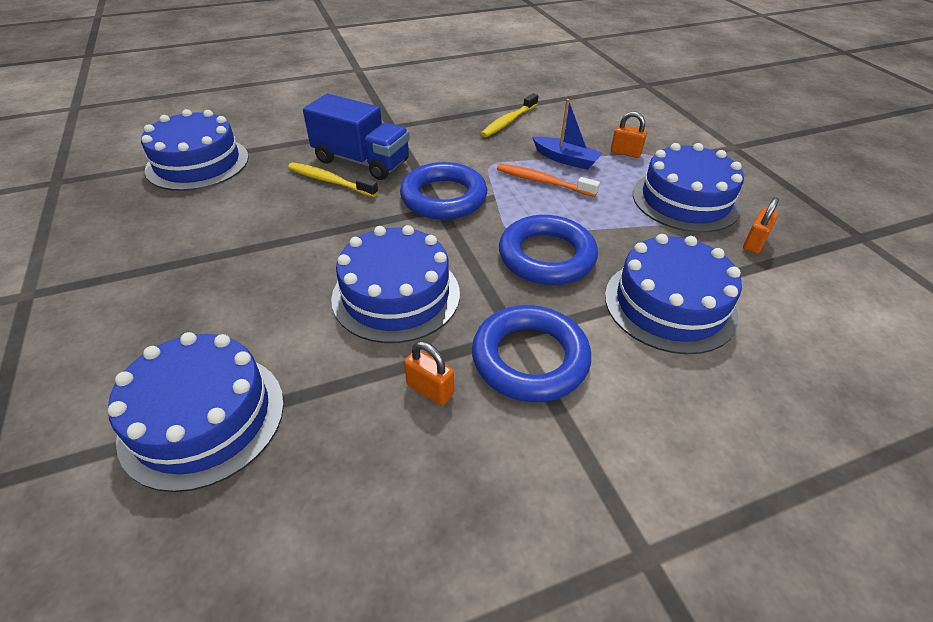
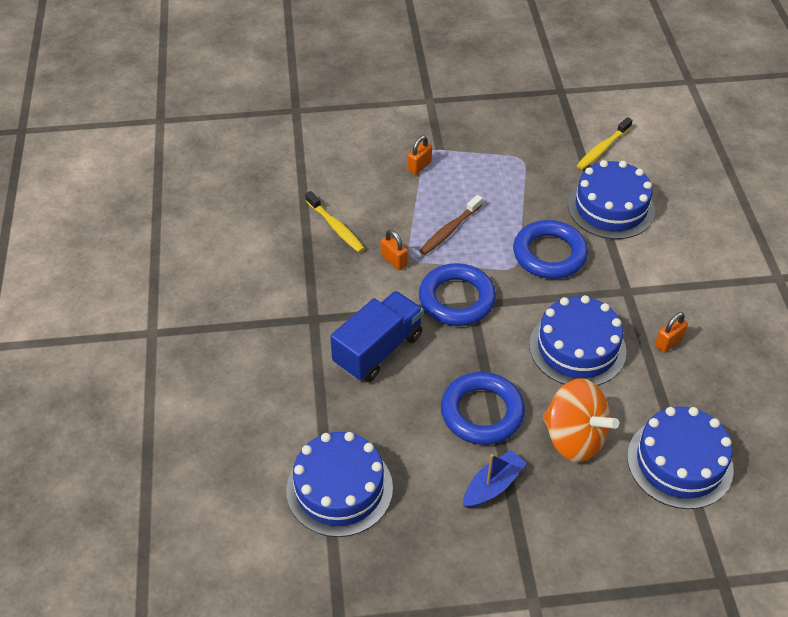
camera: 75 degrees left, 5 degrees up
(250, 305) = (574, 438): none -> orange spinning top
(330, 181) = (407, 377): yellow toothbrush -> yellow toothbrush (602, 149)
(530, 358) = (649, 288): blue ring -> blue ring (482, 412)
(543, 181) = (449, 230): orange toothbrush -> brown toothbrush
(566, 159) = (418, 206): blue boat -> blue boat (493, 485)
(685, 200) = (498, 157): blue cake -> none
(754, 243) = (557, 143): orange padlock -> orange padlock (393, 260)

